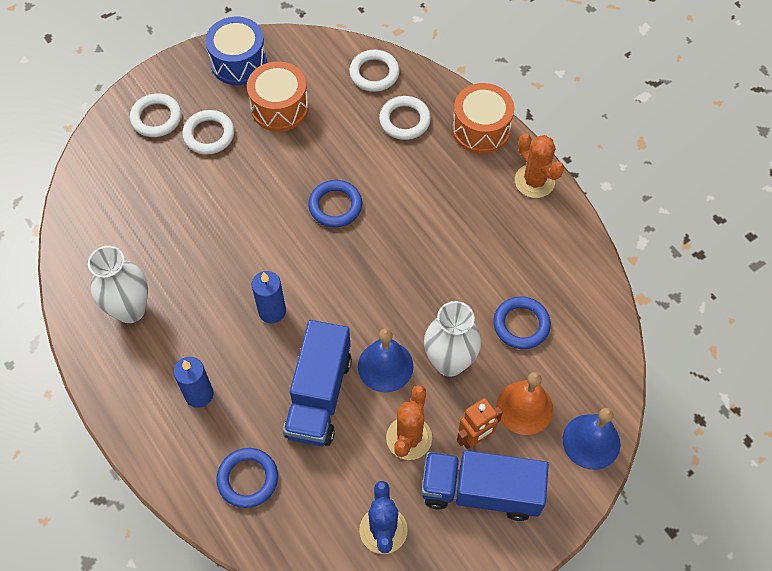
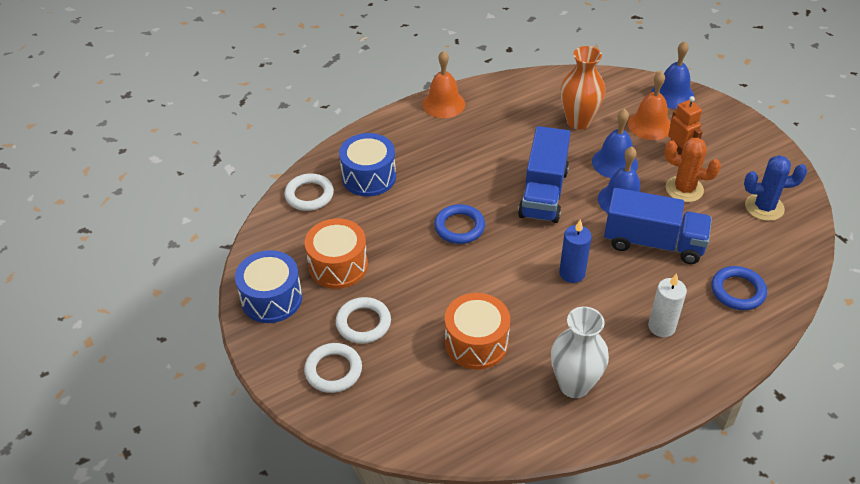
camera: 85 degrees left, 15 degrees down
(199, 394) = (661, 327): blue candle -> white candle
(404, 120) = (369, 177): white ring -> blue drum
(449, 362) = (614, 163): white vase -> blue bell
(480, 491) = (722, 152): blue truck -> blue truck (543, 193)
(481, 129) = (386, 130): orange drum -> orange drum (476, 343)
(521, 325) = (578, 121): blue ring -> orange vase
(534, 181) = (443, 104): orange cactus -> orange bell

